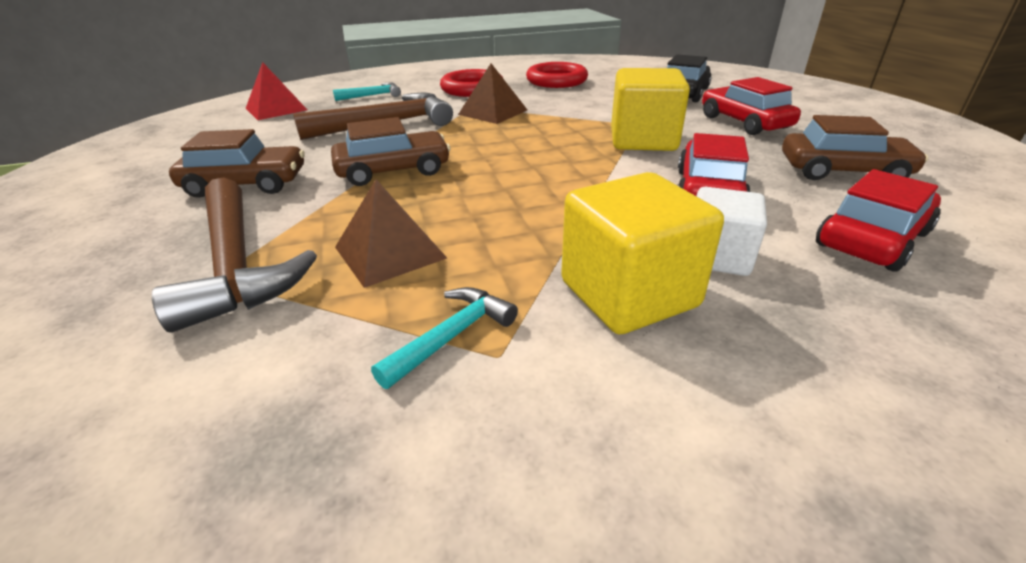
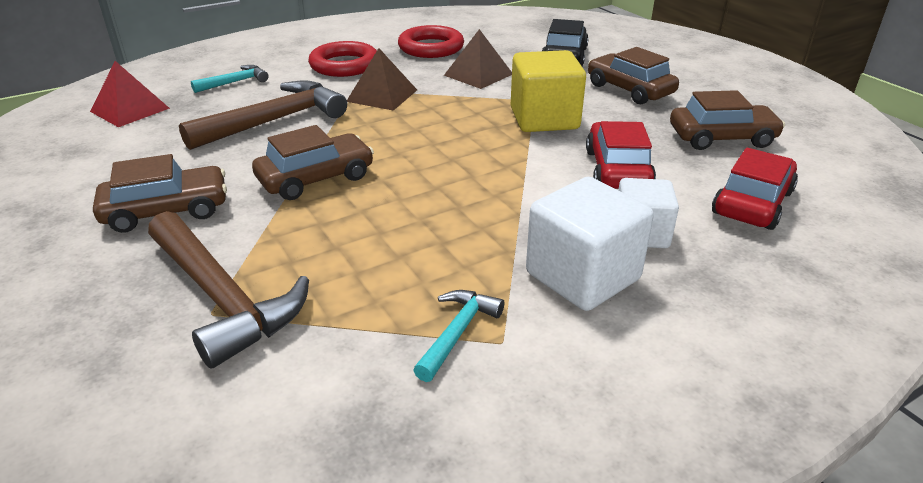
camera: 15 degrees left, 0 degrees up
(390, 252) = (363, 266): brown pyramid -> brown pyramid (478, 74)
(629, 294) = (582, 276): yellow cube -> white cube
(744, 122) = (629, 89): red car -> brown car

